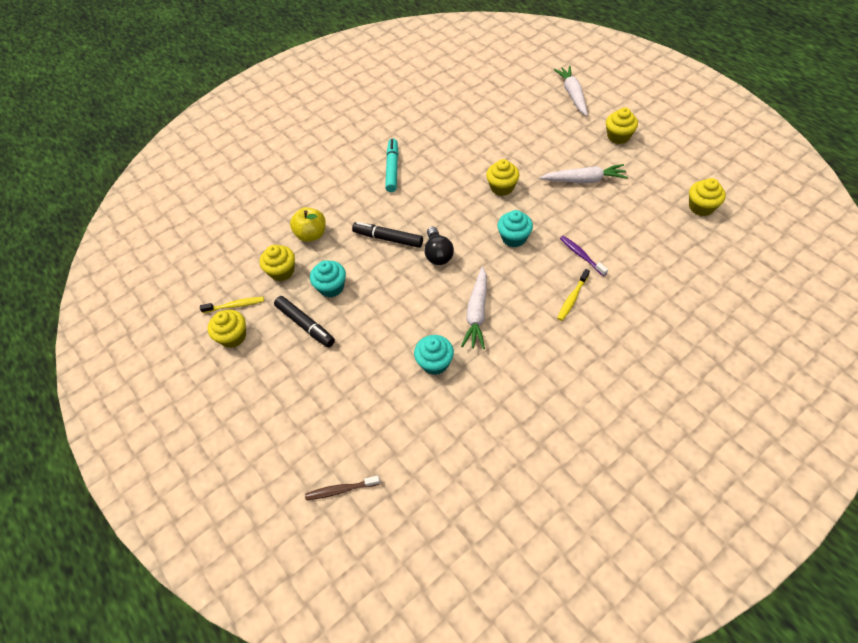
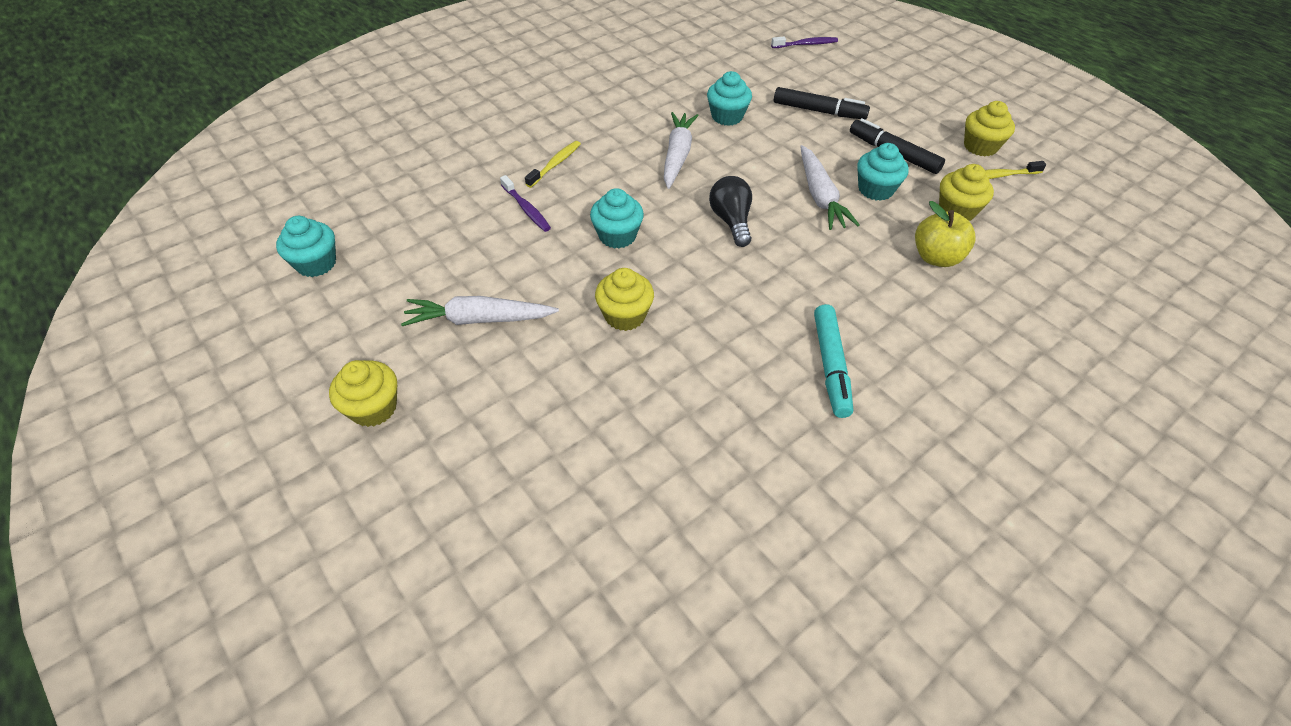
camera: 175 degrees right, 5 degrees down
(340, 490) = (806, 44): brown toothbrush -> purple toothbrush
(388, 239) = (810, 245): black marker -> black marker (819, 111)
(572, 94) = (419, 542): white carrot -> white carrot (820, 196)
(701, 207) = (316, 263): yellow cupcake -> turquoise cupcake

